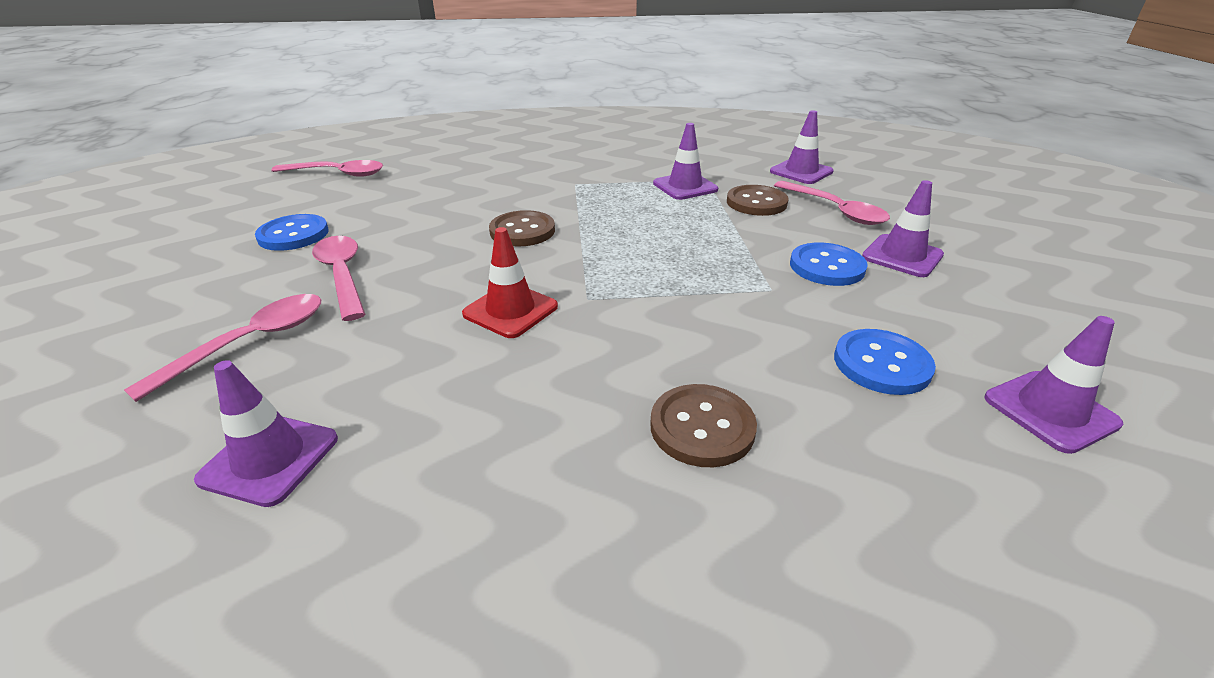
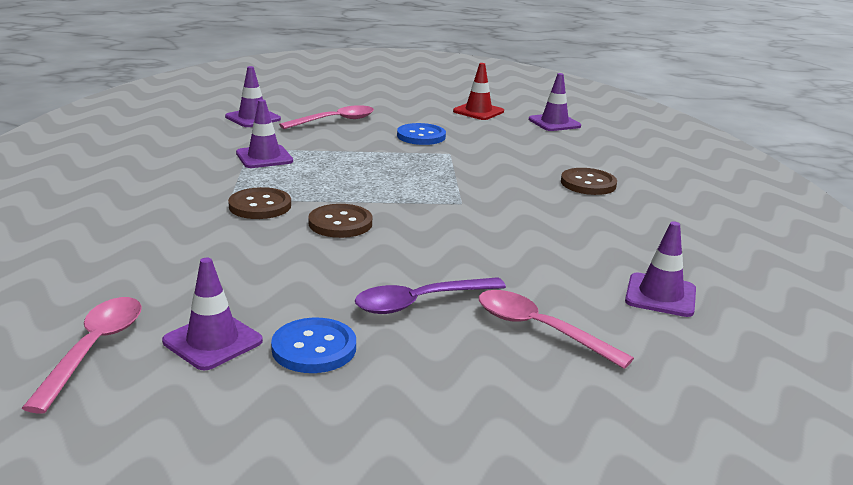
camera: 90 degrees left, 10 degrees down
(342, 275) = (420, 302): pink spoon -> purple spoon
(510, 310) = (480, 228): red traffic cone -> red traffic cone (478, 111)
(756, 203) = (311, 139): brown button -> brown button (260, 206)
(881, 364) = (525, 142): blue button -> none
(902, 256) = (409, 118): purple traffic cone -> purple traffic cone (212, 341)

